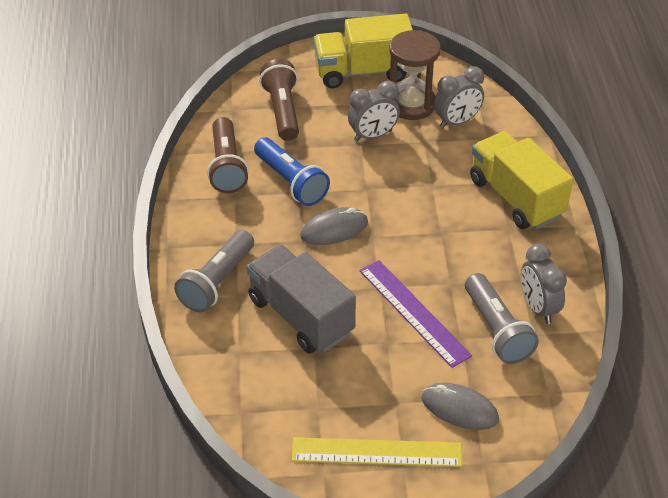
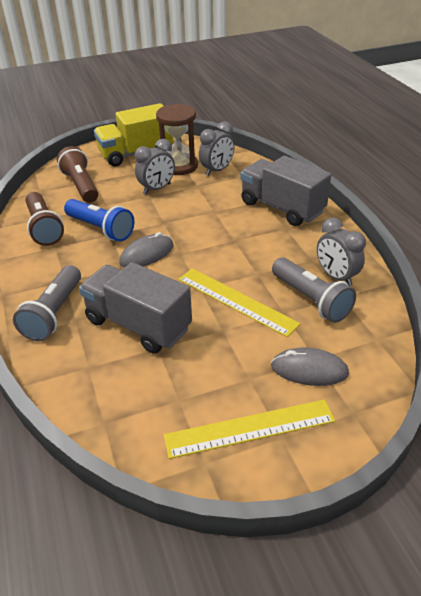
camera: 15 degrees left, 5 degrees down
(413, 312) = (236, 301): purple ruler -> yellow ruler
(516, 198) = (282, 208): yellow truck -> grey truck

